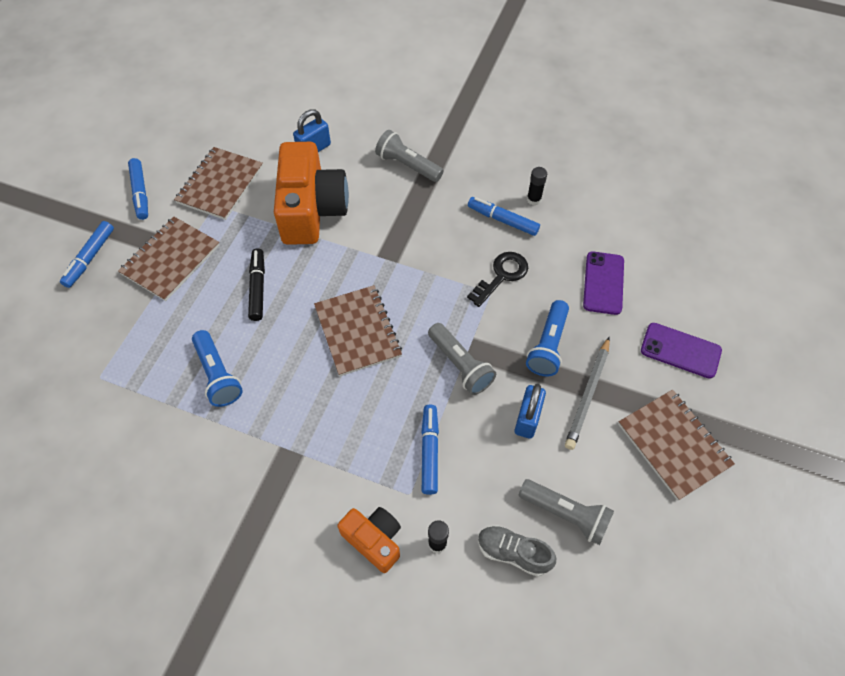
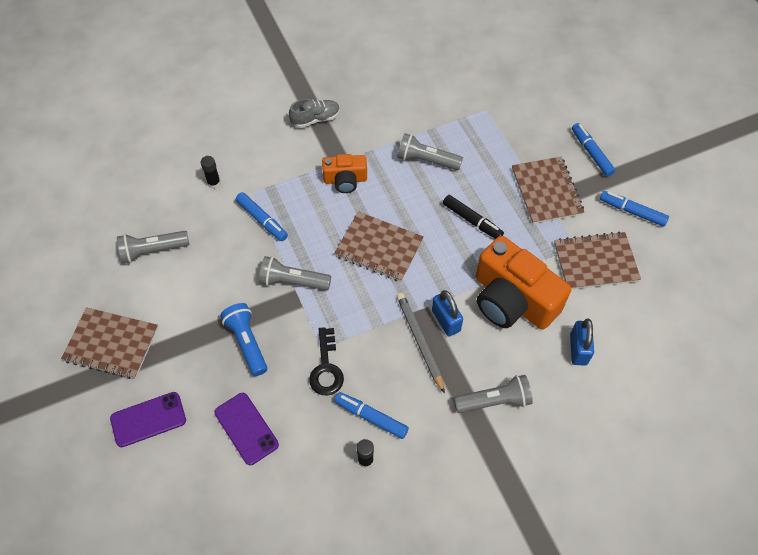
camera: 135 degrees right, 0 degrees up
(218, 375) = (426, 160): blue flashlight -> grey flashlight
(220, 185) = (595, 262): brown notebook -> brown notebook turned 75 degrees counterclockwise
(374, 540) = (249, 159): orange camera -> orange camera (345, 180)
(502, 220) = (371, 417): blue marker -> blue marker turned 135 degrees counterclockwise
(513, 553) = (168, 210): grey shoe -> grey shoe (315, 119)
(527, 419) = (220, 284): blue padlock -> blue padlock (446, 321)
(588, 395) = (192, 331): grey pencil -> grey pencil (419, 341)

